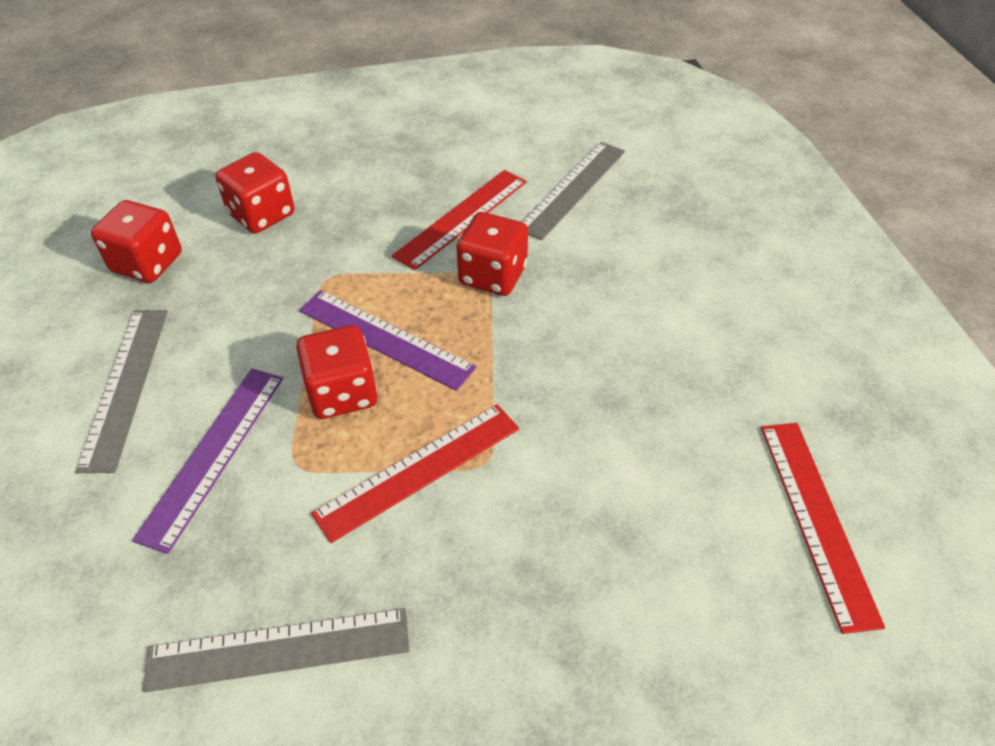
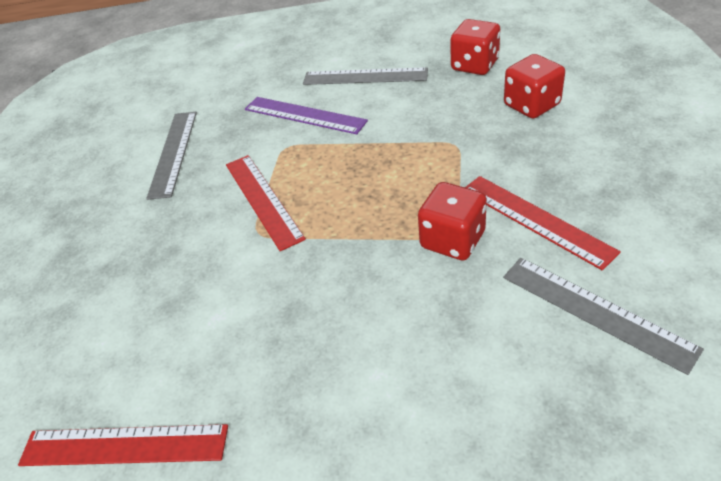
camera: 105 degrees right, 5 degrees down
(342, 393) = (338, 161): red dice -> none
(385, 338) = (385, 178): purple ruler -> none

